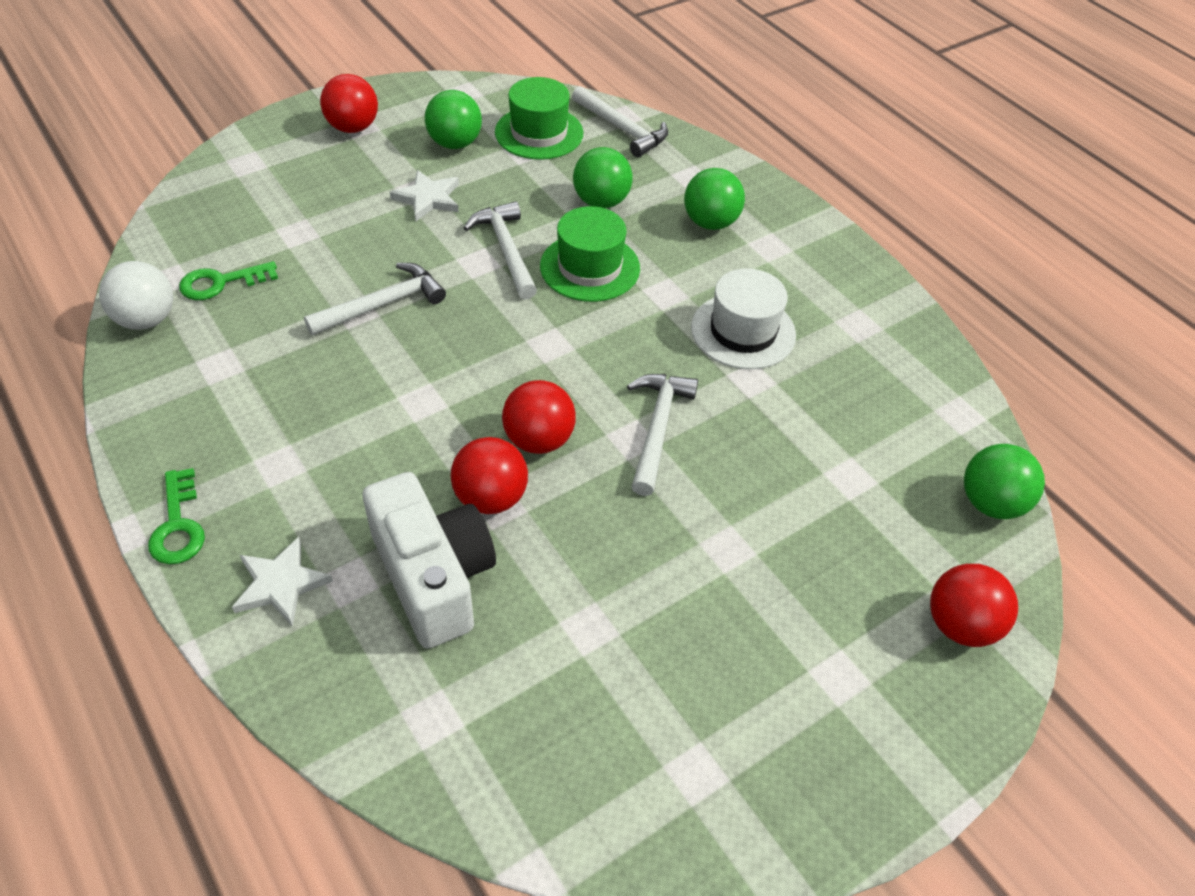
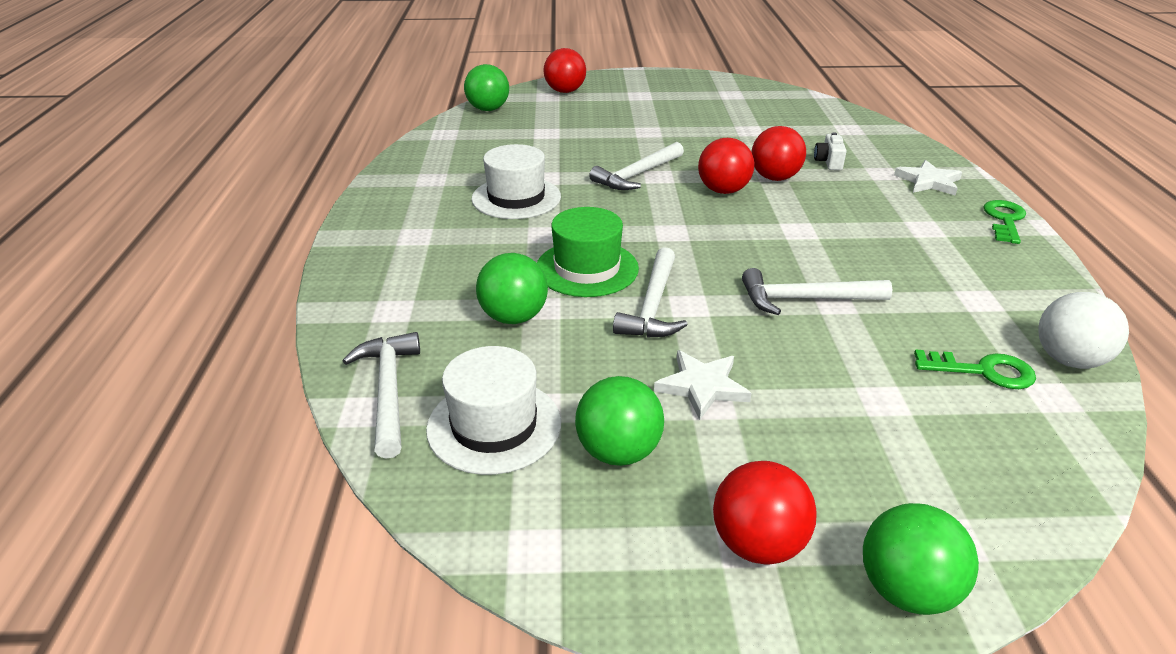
camera: 145 degrees left, 15 degrees down
(433, 577) = (828, 162): white camera -> white camera, size x0.41
(539, 133) = (494, 425): green hat -> white hat
(710, 223) = (436, 266): green ball -> green ball (906, 590)

